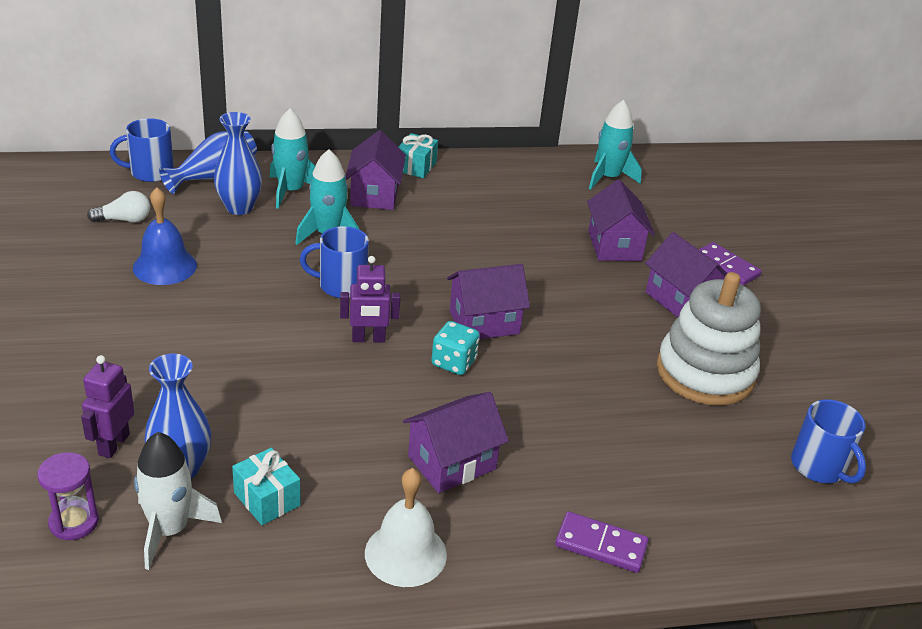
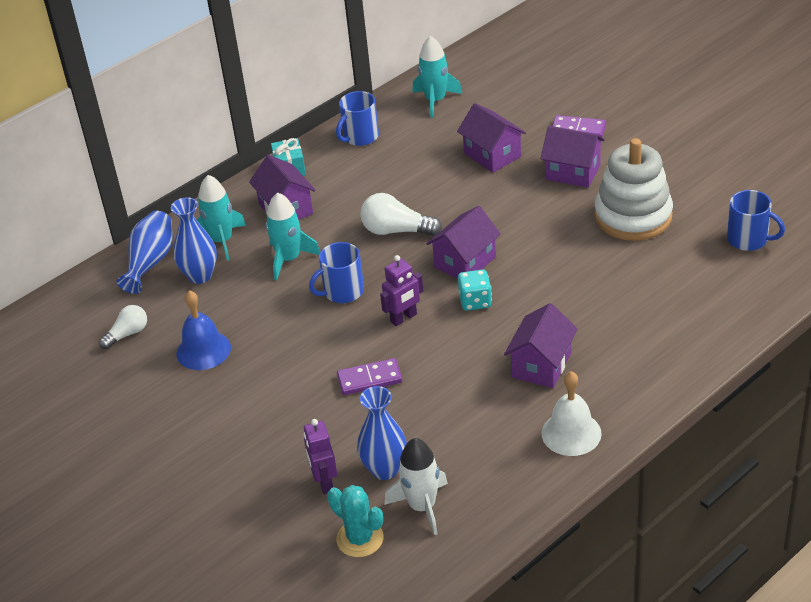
camera: 25 degrees left, 5 degrees up
(74, 522) = (360, 539): purple hourglass -> turquoise cactus
(150, 172) = (96, 286): blue mug -> blue mug (360, 137)
(267, 499) = (458, 454): turquoise gift -> none
(450, 261) = (396, 231): none -> white light bulb
(601, 545) = (672, 361): purple domino -> purple domino (369, 379)

